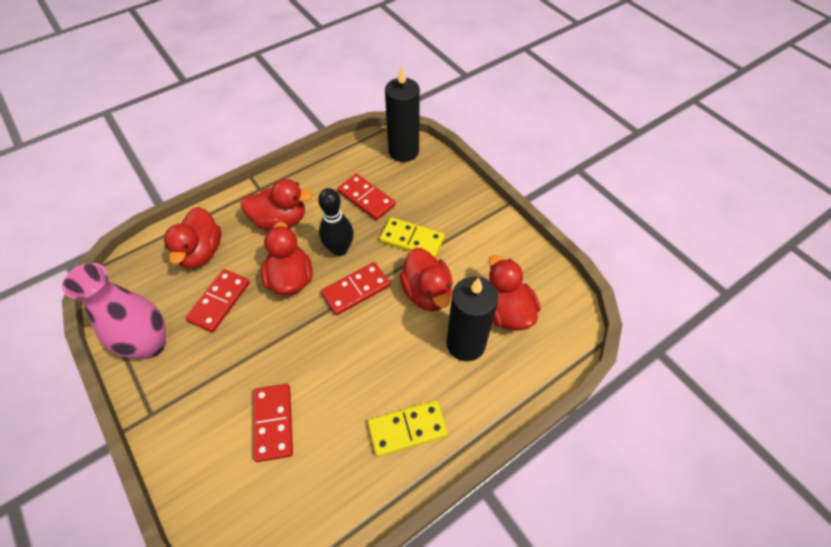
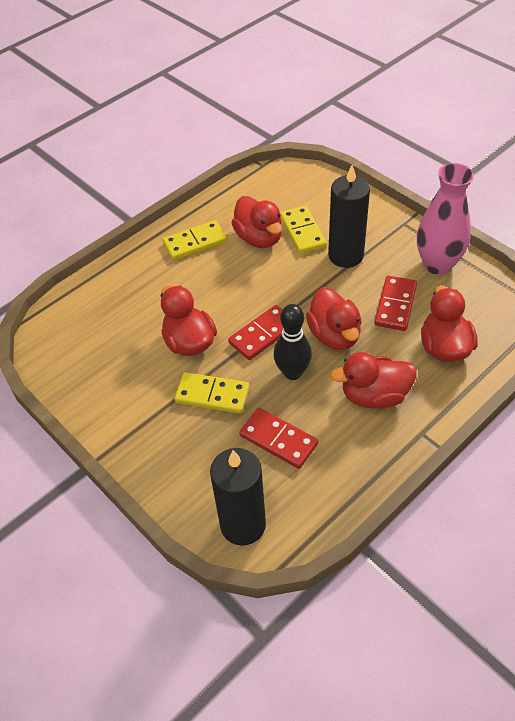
camera: 175 degrees right, 5 degrees down
(273, 423) = (302, 232): red domino -> yellow domino
(465, 344) = (149, 305): black candle -> black candle (345, 255)
(506, 311) = (108, 337): red duck -> red duck (259, 238)

